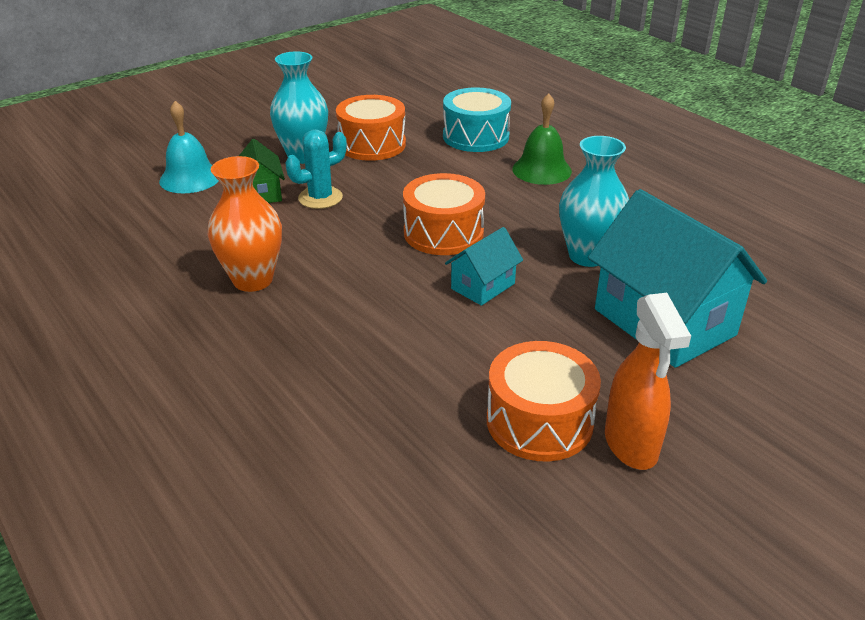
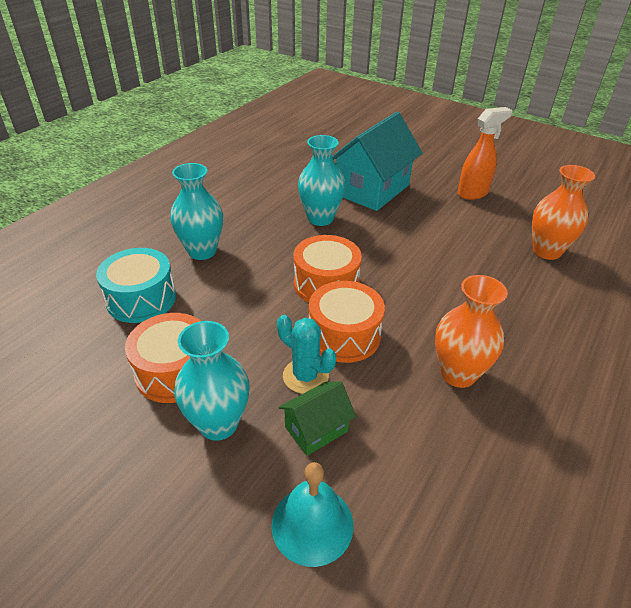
camera: 110 degrees left, 5 degrees up
(410, 461) = (546, 251): none -> orange vase
(483, 286) = (382, 254): turquoise house -> none
(539, 421) = (482, 218): orange drum -> orange drum (344, 335)
(541, 170) = (202, 251): green bell -> turquoise vase

